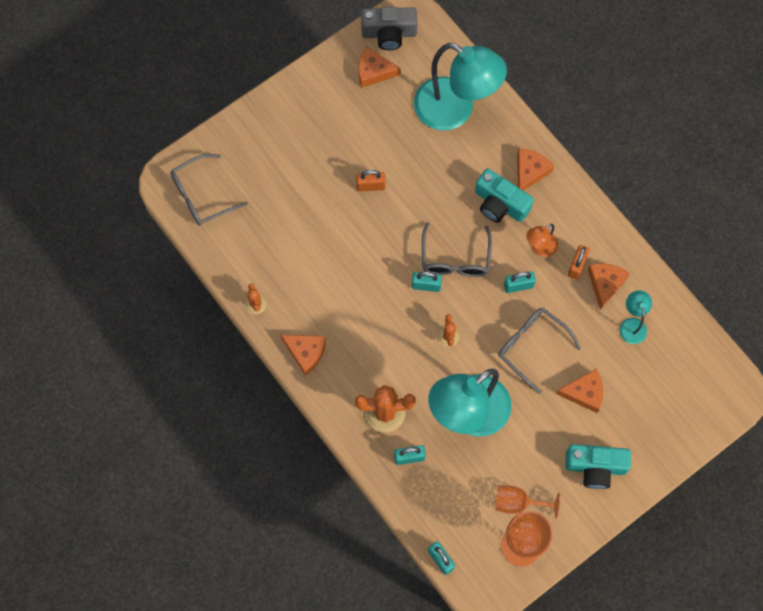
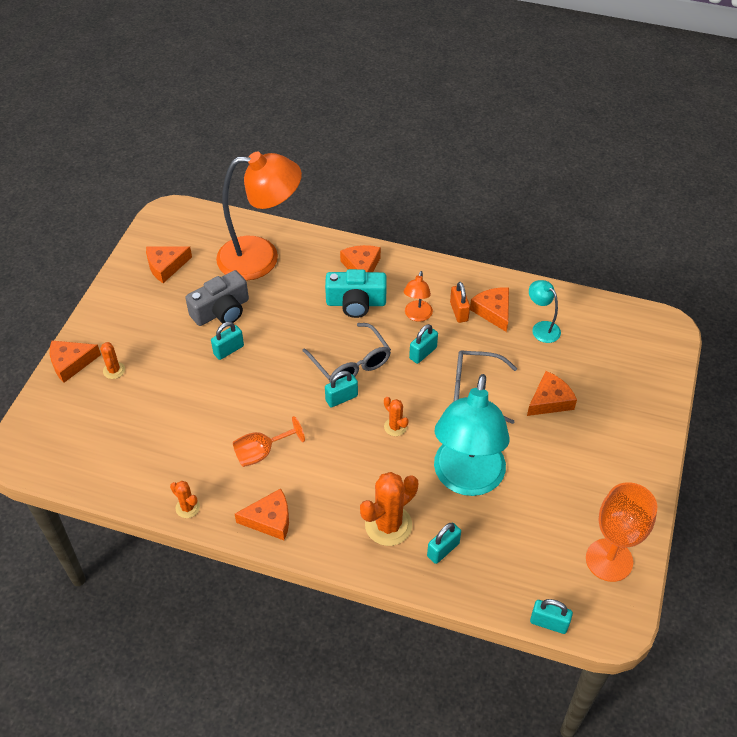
camera: 35 degrees left, 20 degrees down
(202, 195) = (64, 445): grey glasses -> none
(247, 123) = (71, 363): none -> orange cheese
(274, 150) = (114, 370): none -> orange cactus
(370, 186) = (228, 350): orange padlock -> turquoise padlock
(389, 33) = (159, 234): grey camera -> grey camera (221, 311)
(455, 110) = (261, 258): turquoise lamp -> orange lamp
(518, 503) = (573, 524): orange goblet -> orange goblet (261, 453)
(595, 467) = (611, 452): turquoise camera -> none

